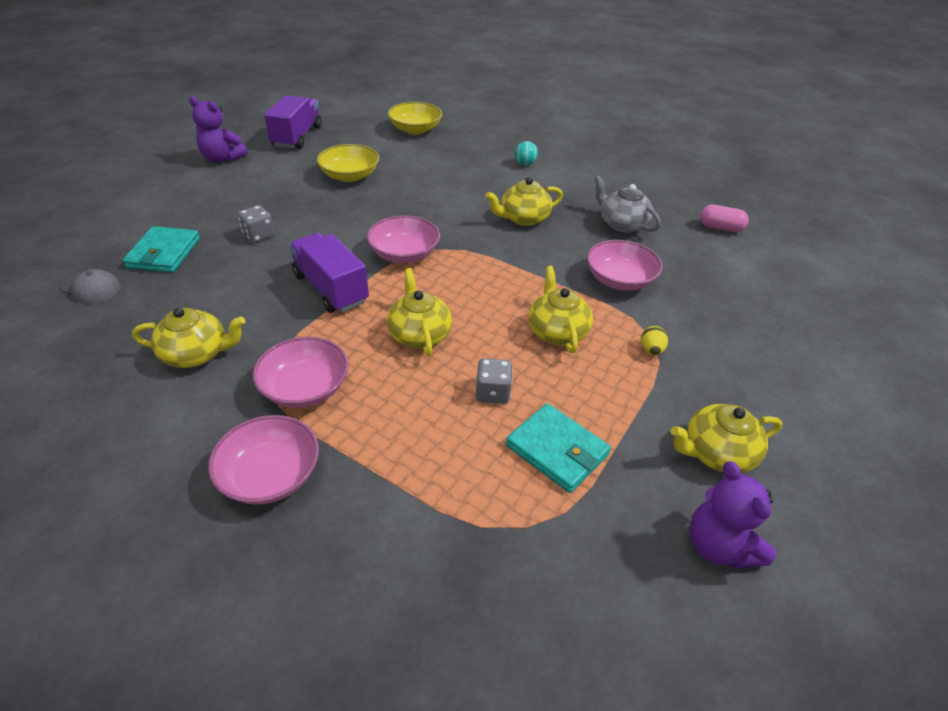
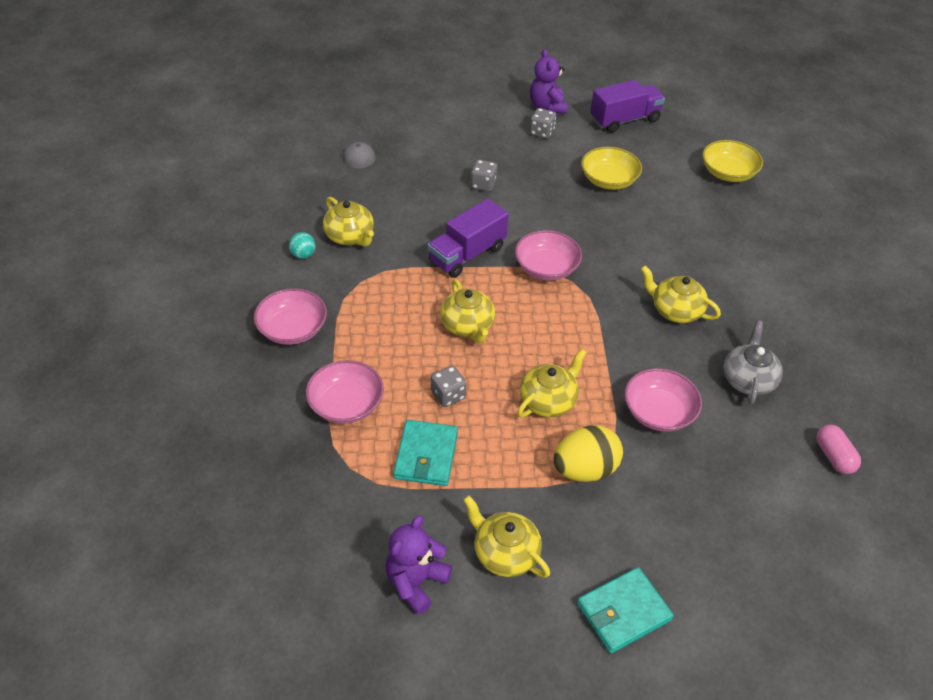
camera: 55 degrees right, 5 degrees up
(164, 253) = (419, 158): turquoise wallet -> turquoise wallet (623, 612)
(247, 176) = (541, 132): none -> grey dice
(305, 388) = (368, 301): pink bowl -> pink bowl (346, 404)
(330, 288) = (467, 254): purple truck -> purple truck turned 150 degrees counterclockwise
(419, 334) = (467, 326): yellow teapot -> yellow teapot turned 120 degrees clockwise
(525, 164) = (765, 269): turquoise ball -> turquoise ball (303, 255)
(651, 350) = (584, 469): yellow egg -> yellow egg, size x2.16

